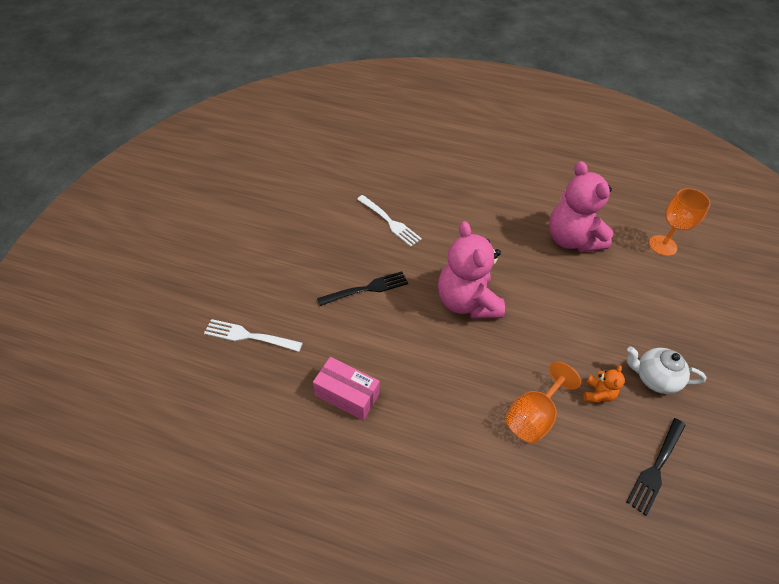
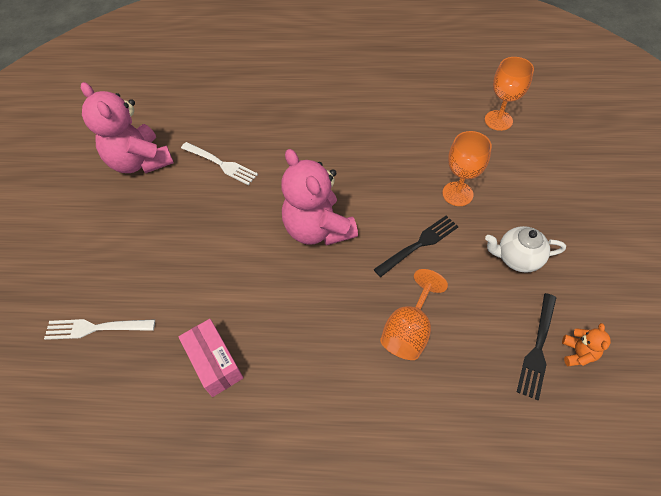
camera: 10 degrees left, 5 degrees up
(347, 395) = (214, 363): pink box -> pink box turned 45 degrees clockwise
(366, 289) = (211, 242): black fork -> black fork (419, 244)
(571, 239) = (409, 136): pink teddy bear -> pink teddy bear (140, 162)
(597, 394) = (467, 289): orange teddy bear -> orange teddy bear (577, 353)
(607, 303) = (457, 194): none -> orange goblet

